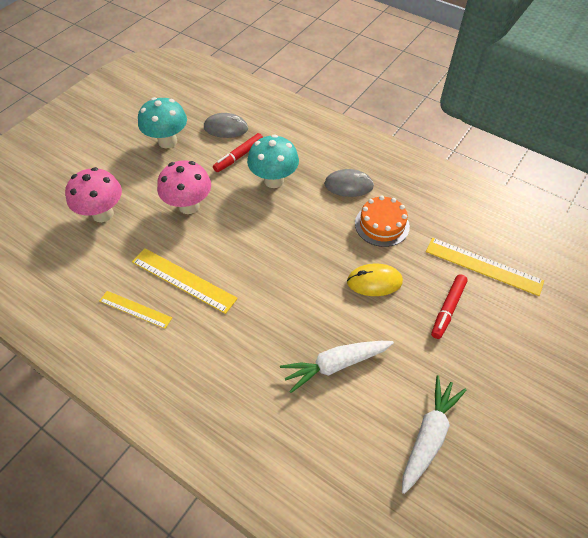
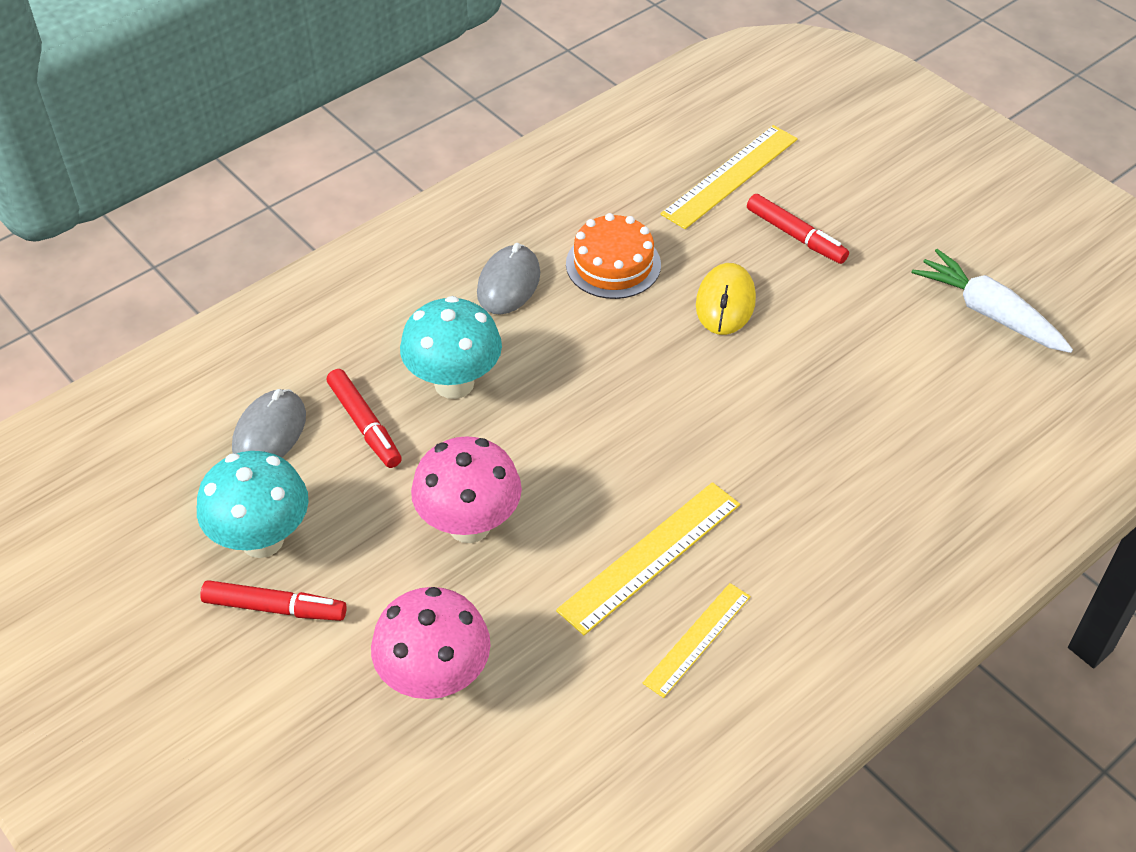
camera: 75 degrees left, 5 degrees down
(133, 154) = (275, 608): none -> red marker
(335, 365) = (864, 383): white carrot -> none

